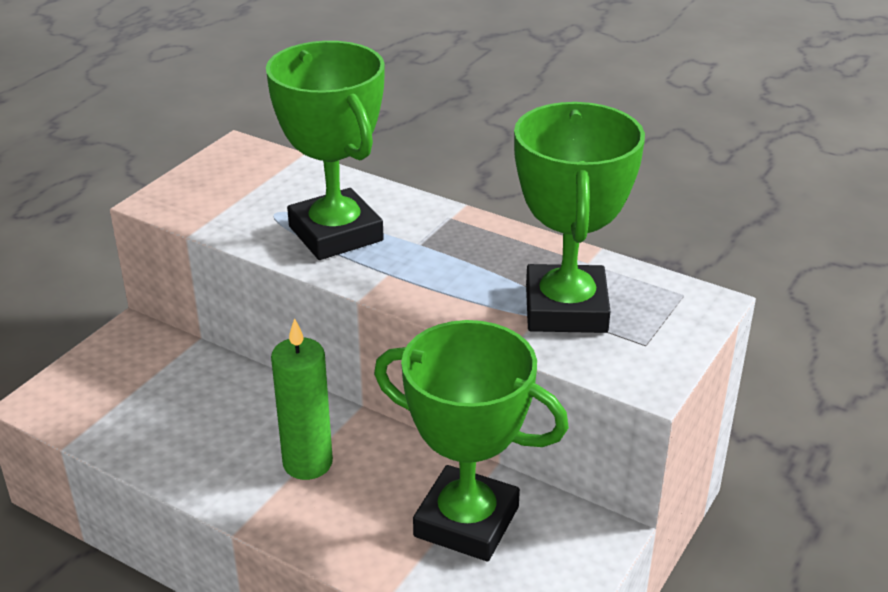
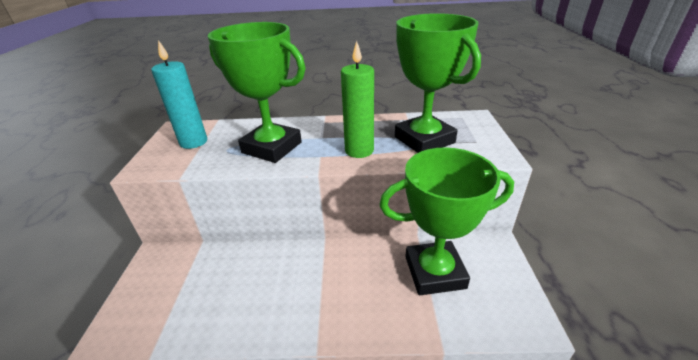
camera: 30 degrees left, 0 degrees up
(243, 183) = (193, 142): none -> turquoise candle
(307, 463) = (324, 283): green candle -> green candle (359, 151)

